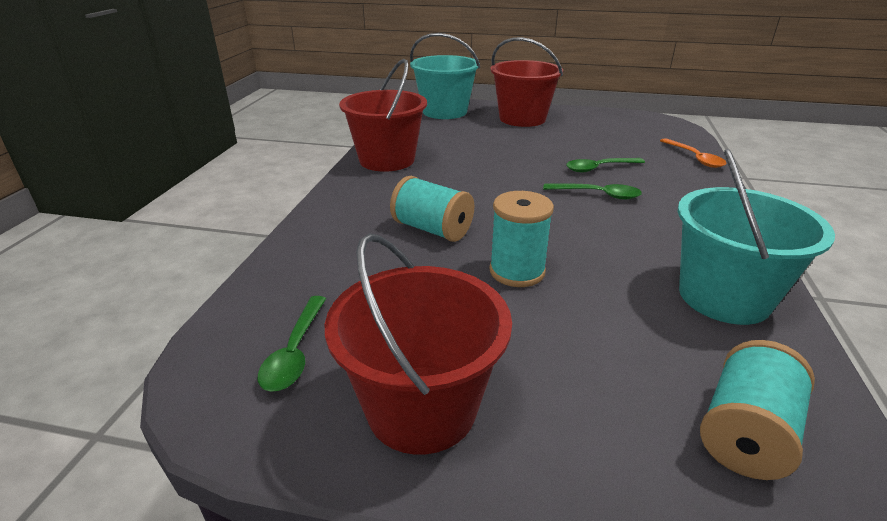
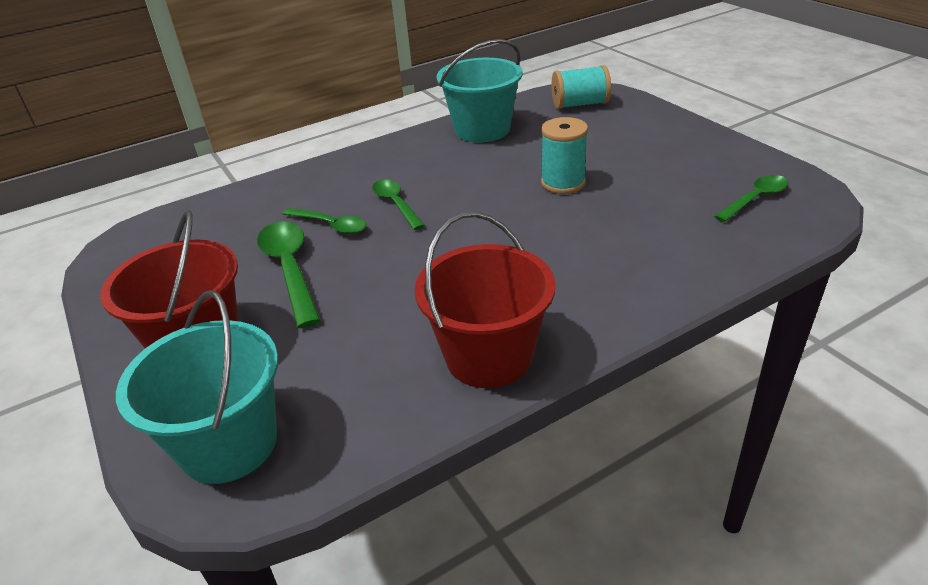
camera: 130 degrees left, 5 degrees up
(421, 408) = (703, 154): red bucket -> none
(432, 229) = (572, 236): turquoise spool -> none
(559, 146) = (290, 270): none -> green spoon
(694, 158) = (242, 196): orange spoon -> none

